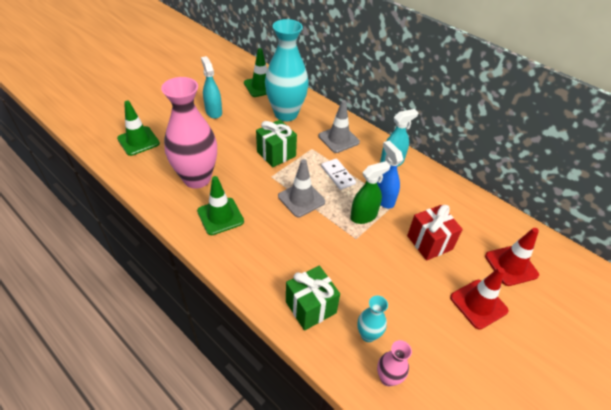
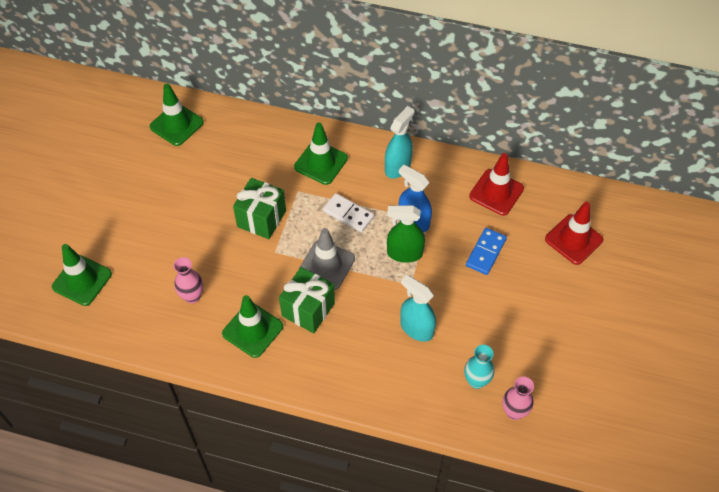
camera: 25 degrees left, 10 degrees up
(197, 178) = (192, 296): pink vase -> pink vase, size x0.45
(213, 112) = (143, 193): turquoise spray bottle -> turquoise spray bottle (416, 328)
(286, 114) = (236, 154): turquoise vase -> none
(310, 307) = (408, 382): green gift -> green gift (308, 309)
(338, 139) = (321, 163): grey traffic cone -> green traffic cone
(364, 216) = (404, 253): green spray bottle -> green spray bottle turned 120 degrees counterclockwise
(429, 242) = (485, 252): red gift -> blue domino
(478, 304) = (560, 297): red traffic cone -> red traffic cone (496, 192)

